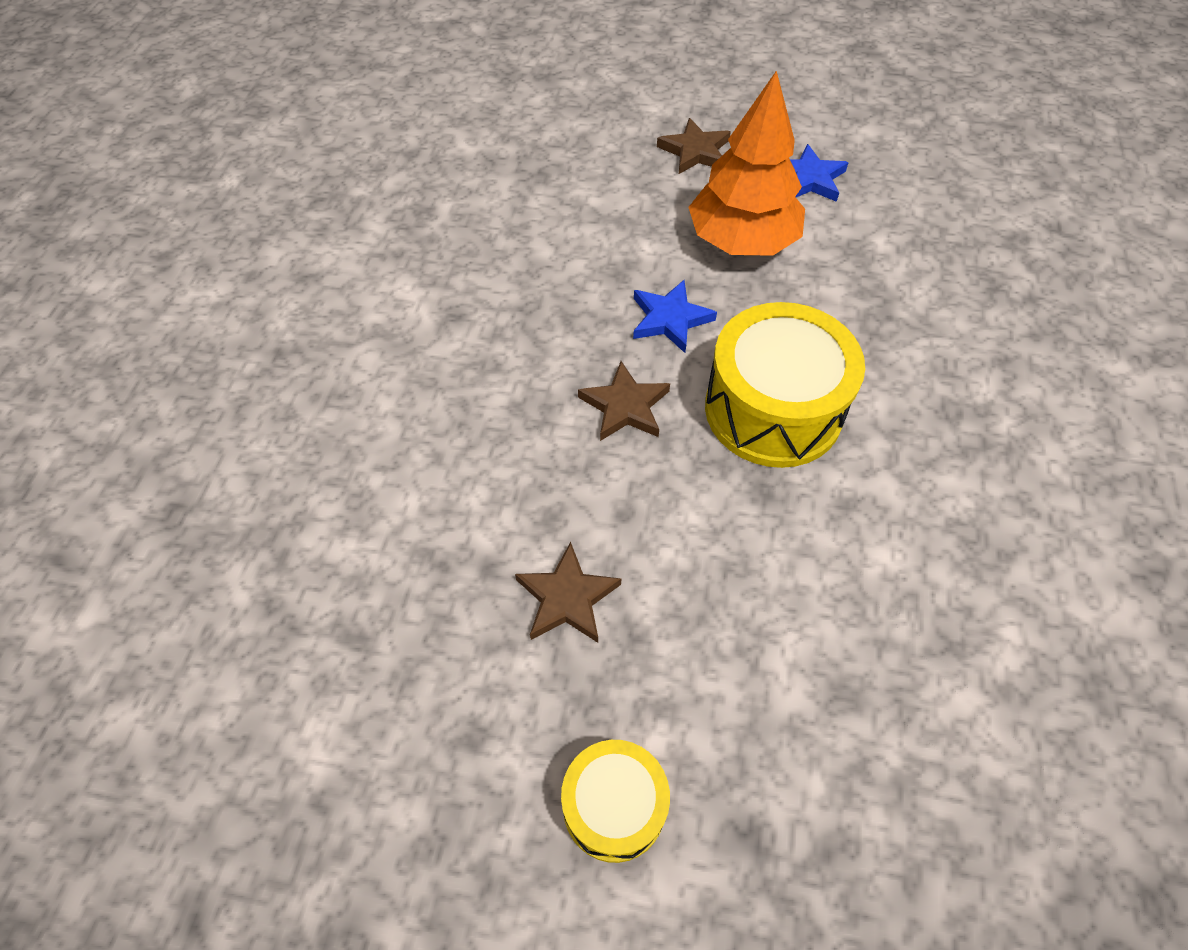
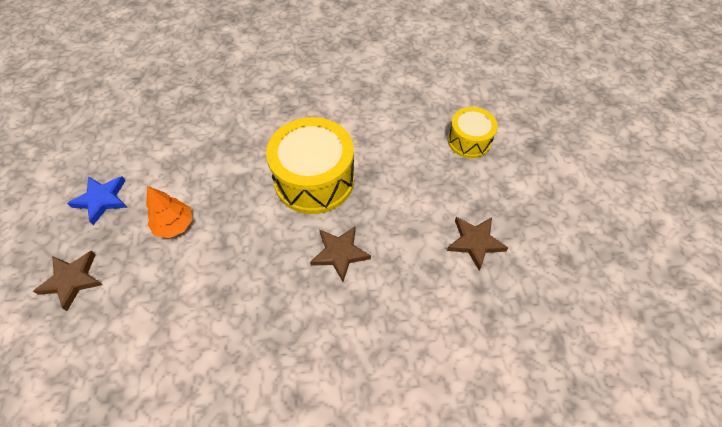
camera: 110 degrees left, 0 degrees up
(614, 806) = (555, 192): yellow drum -> yellow drum (469, 141)
(670, 319) = (259, 249): blue star -> none
(742, 241) = (174, 225): orange tree -> orange tree, size x0.53

